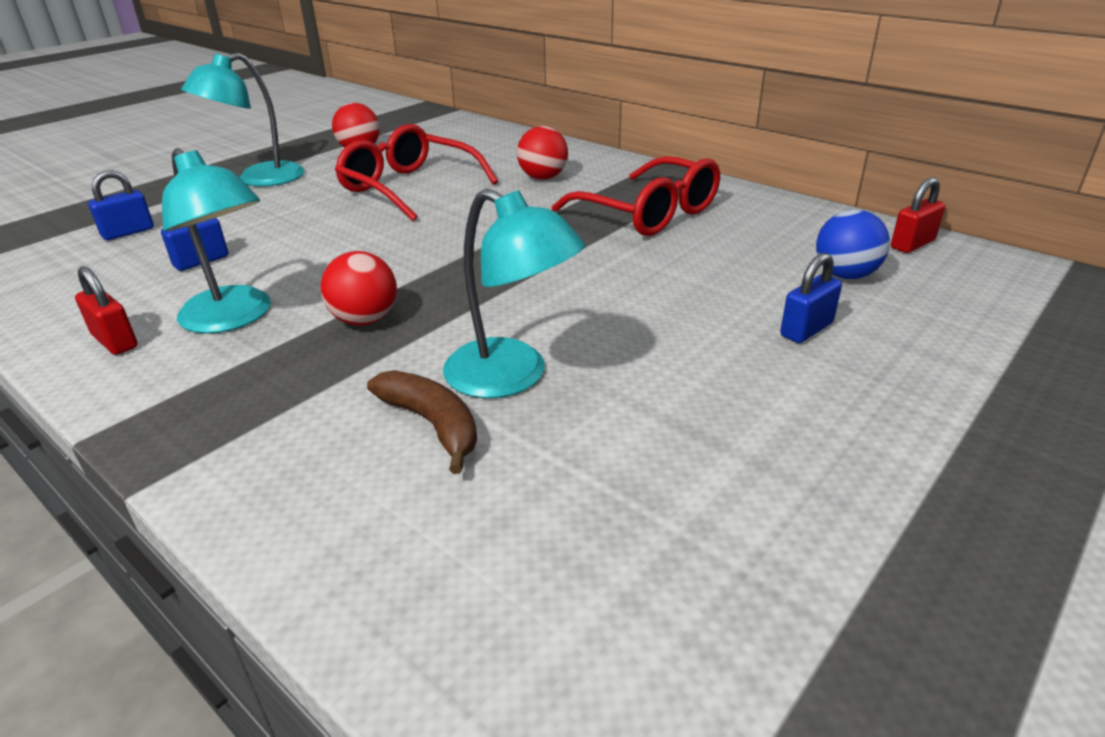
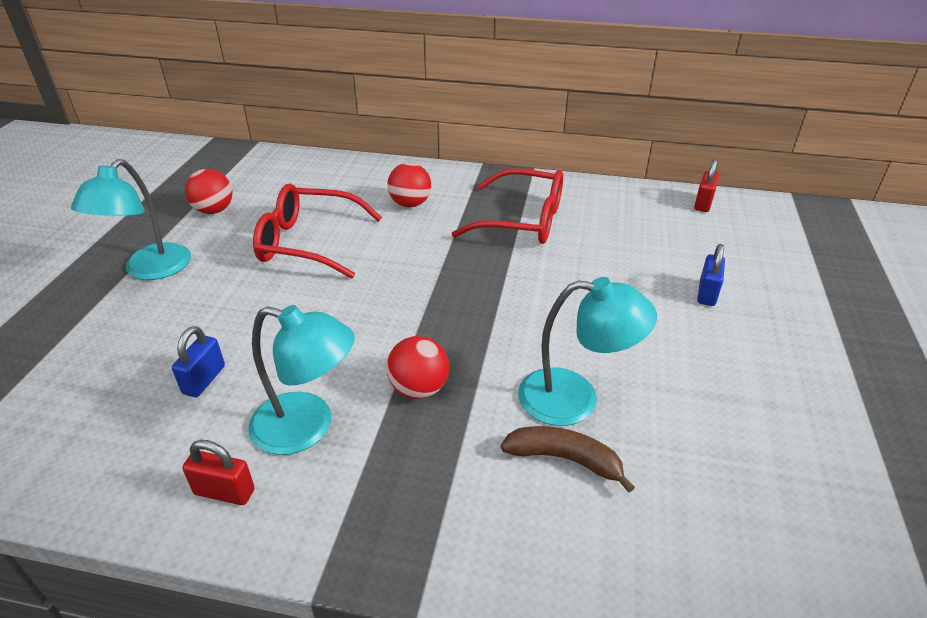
camera: 30 degrees left, 5 degrees up
(128, 232) = (83, 372): blue padlock -> none
(845, 275) = (689, 241): blue ball -> none

